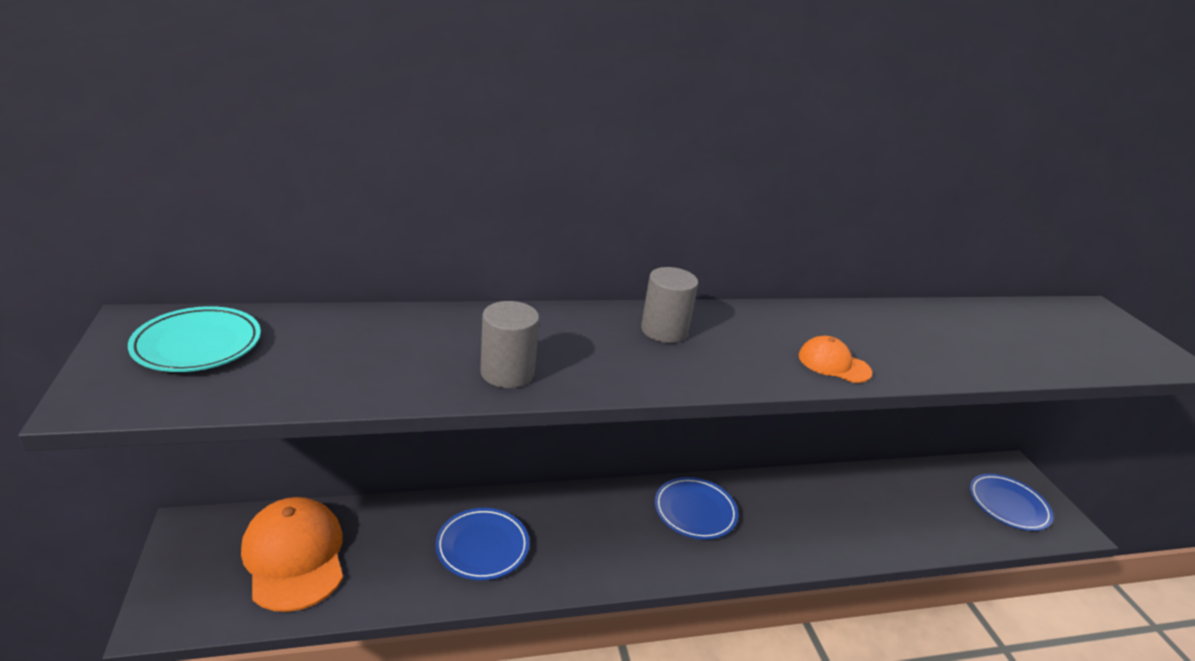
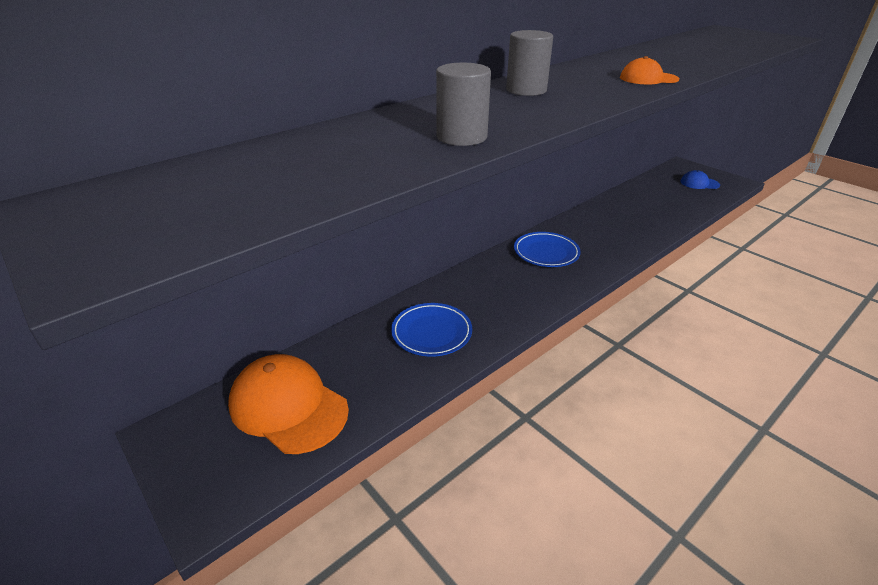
camera: 25 degrees left, 5 degrees up
(197, 345) = (151, 199): turquoise plate -> none
(1008, 505) = (699, 183): blue plate -> blue cap

